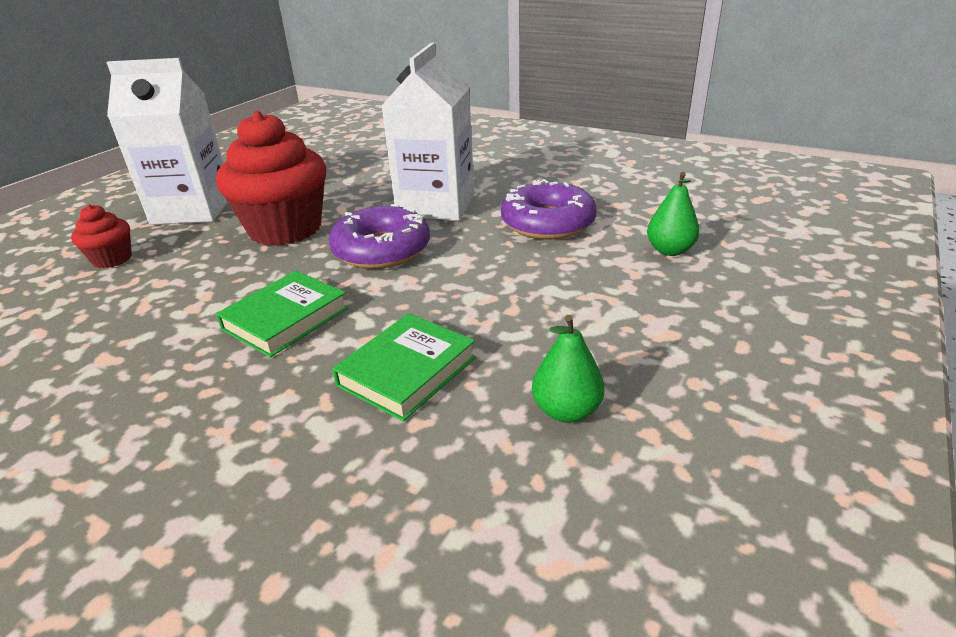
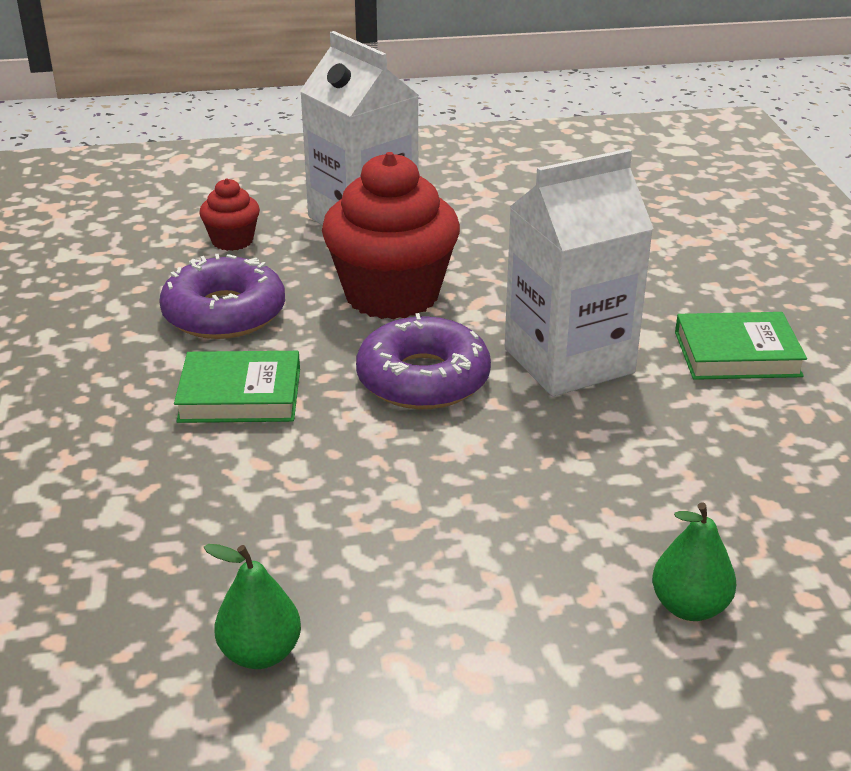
camera: 50 degrees right, 0 degrees up
(407, 371) = (229, 515): green book -> green book (737, 354)
(547, 223) = (634, 468): purple donut -> purple donut (224, 313)

